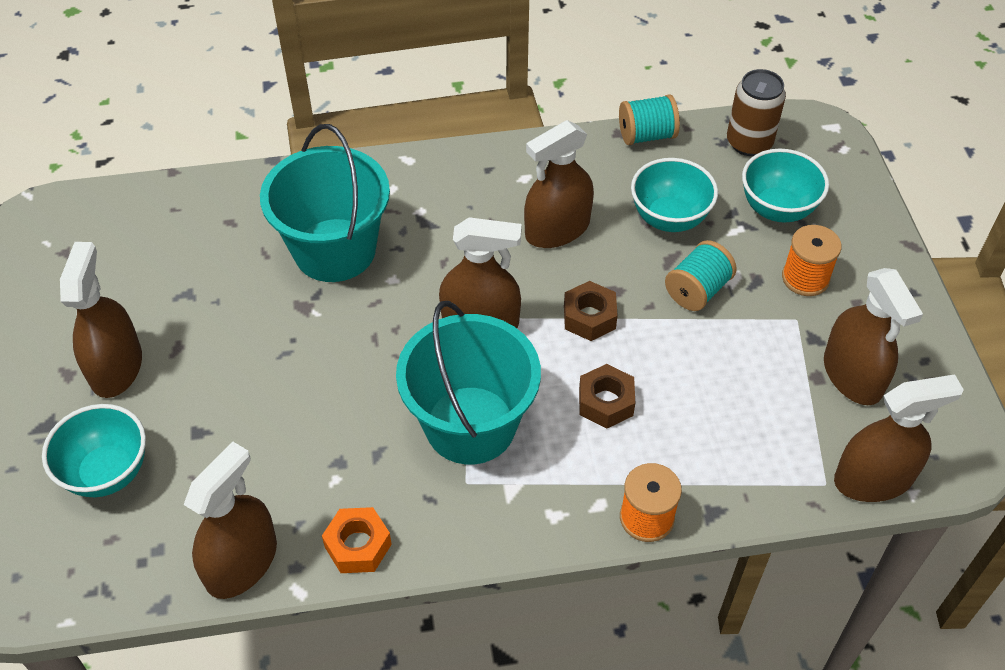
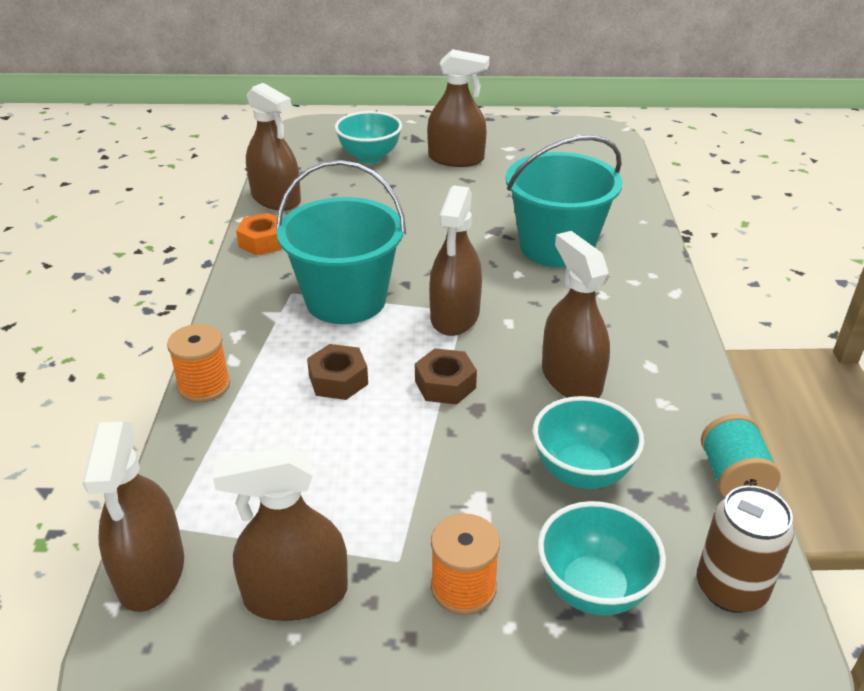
camera: 100 degrees right, 15 degrees down
(697, 290) = (464, 475): turquoise spool -> none

